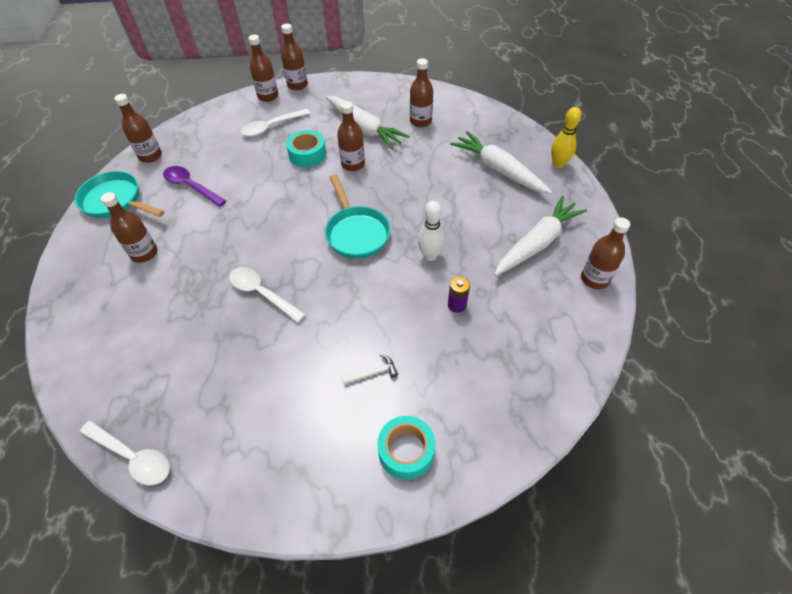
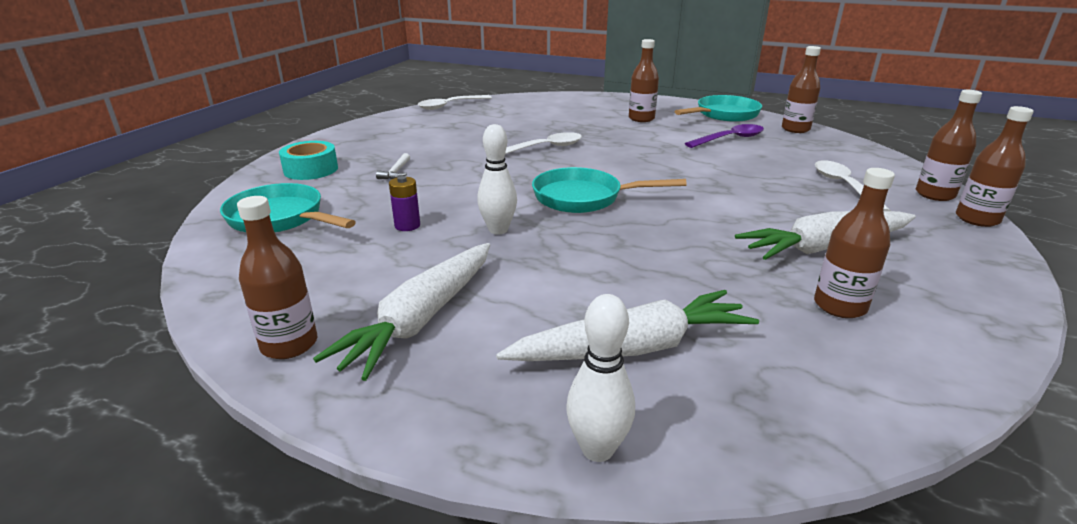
camera: 115 degrees right, 25 degrees down
(307, 154) = (765, 197): turquoise tape -> none
(353, 164) = (727, 221): brown bottle -> none
(500, 391) = (281, 218): none -> turquoise pan
(537, 243) = (421, 319): white carrot -> white carrot turned 45 degrees clockwise
(558, 164) = (597, 449): yellow bowling pin -> white bowling pin

